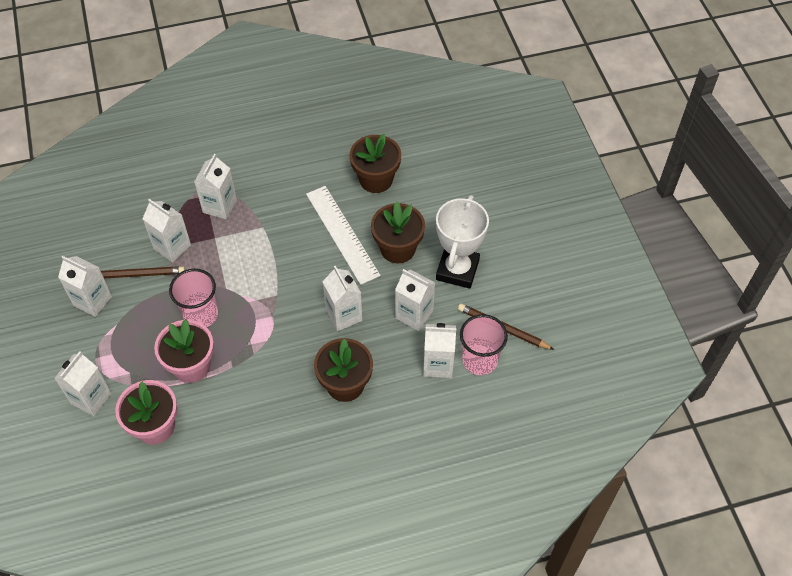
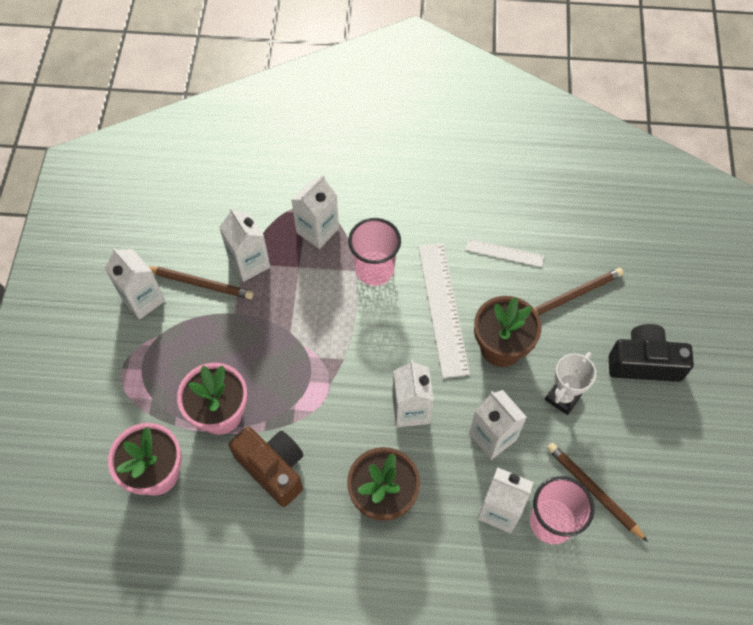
camera: 20 degrees right, 5 degrees up
(91, 398) = (101, 414): white carton -> none
(201, 314) = (252, 355): pink cup -> pink cup (374, 270)
(250, 392) = (273, 468): none -> brown camera
(376, 179) = (504, 253): brown flower pot -> white ruler
(440, 194) = (573, 295): none -> brown pencil
(457, 270) = (563, 397): white trophy -> white trophy, size x0.62
(509, 227) = (644, 363): none -> black camera

